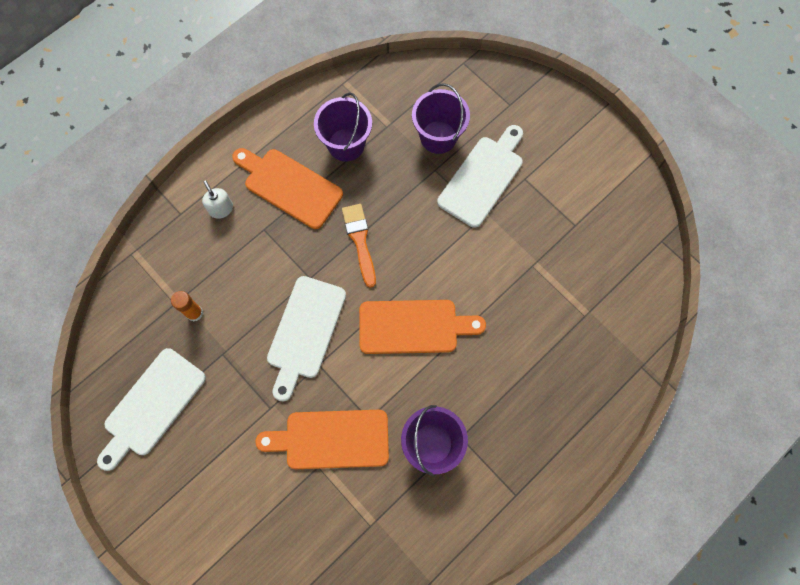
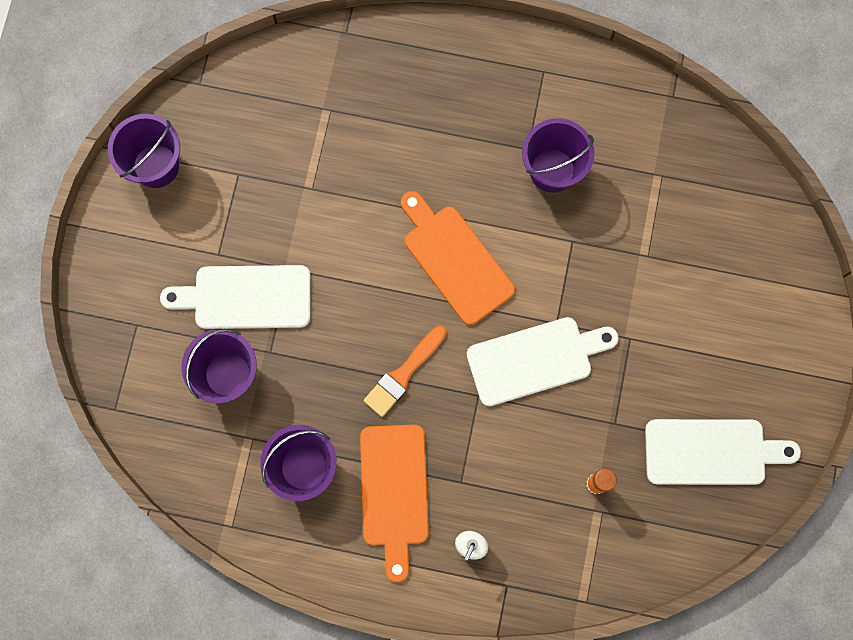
camera: 125 degrees left, 5 degrees up
(331, 439) = (615, 261): orange cutting board -> none
(615, 178) = (156, 166): none -> purple bucket

